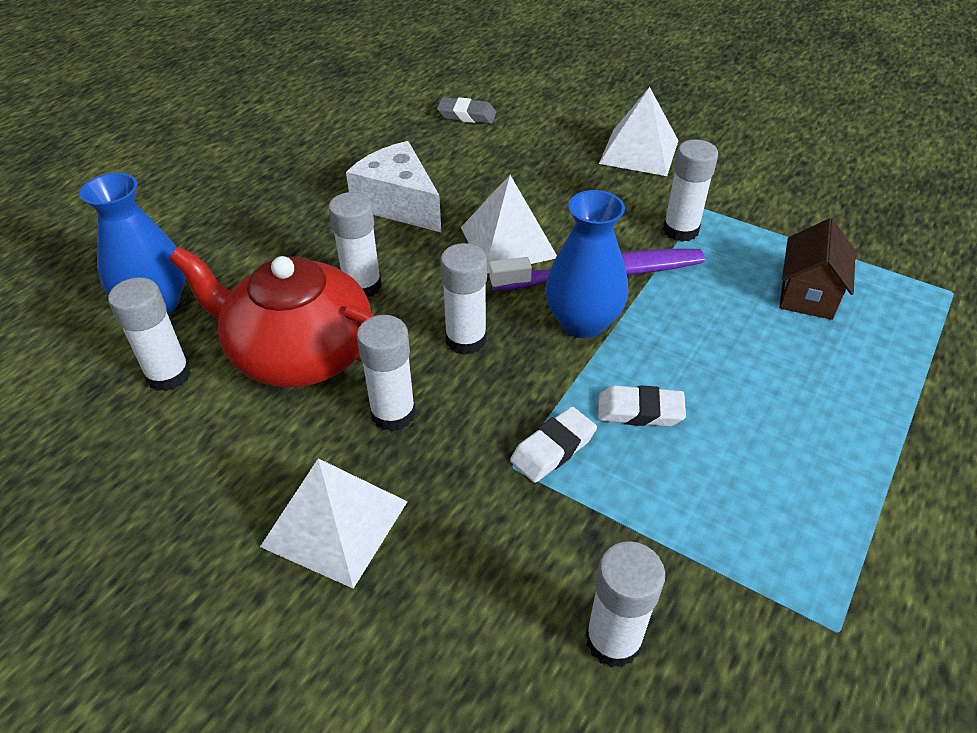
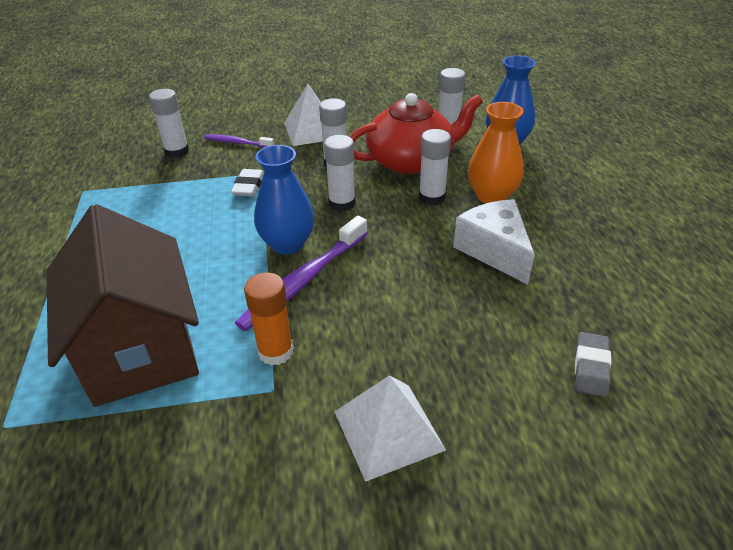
camera: 140 degrees right, 5 degrees down
(306, 250) = (492, 196): none -> orange vase
(399, 204) = (494, 251): white cheese -> white cheese turned 120 degrees counterclockwise
(466, 115) = (591, 367): grey eraser -> grey eraser turned 45 degrees counterclockwise
(486, 584) = (237, 143): none -> purple toothbrush
(508, 242) = (389, 267): white pyramid -> none
(640, 411) = (217, 219): white eraser -> none
(680, 230) = (275, 351): white glue stick -> orange glue stick
(807, 294) = (140, 348): brown house -> brown house, size x2.12

